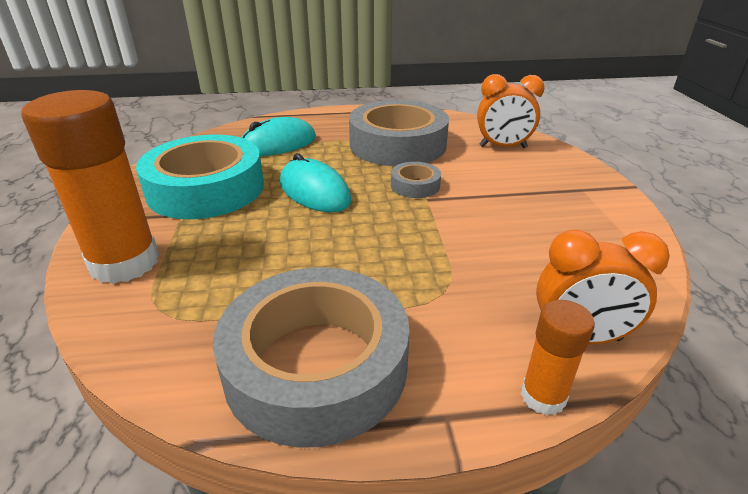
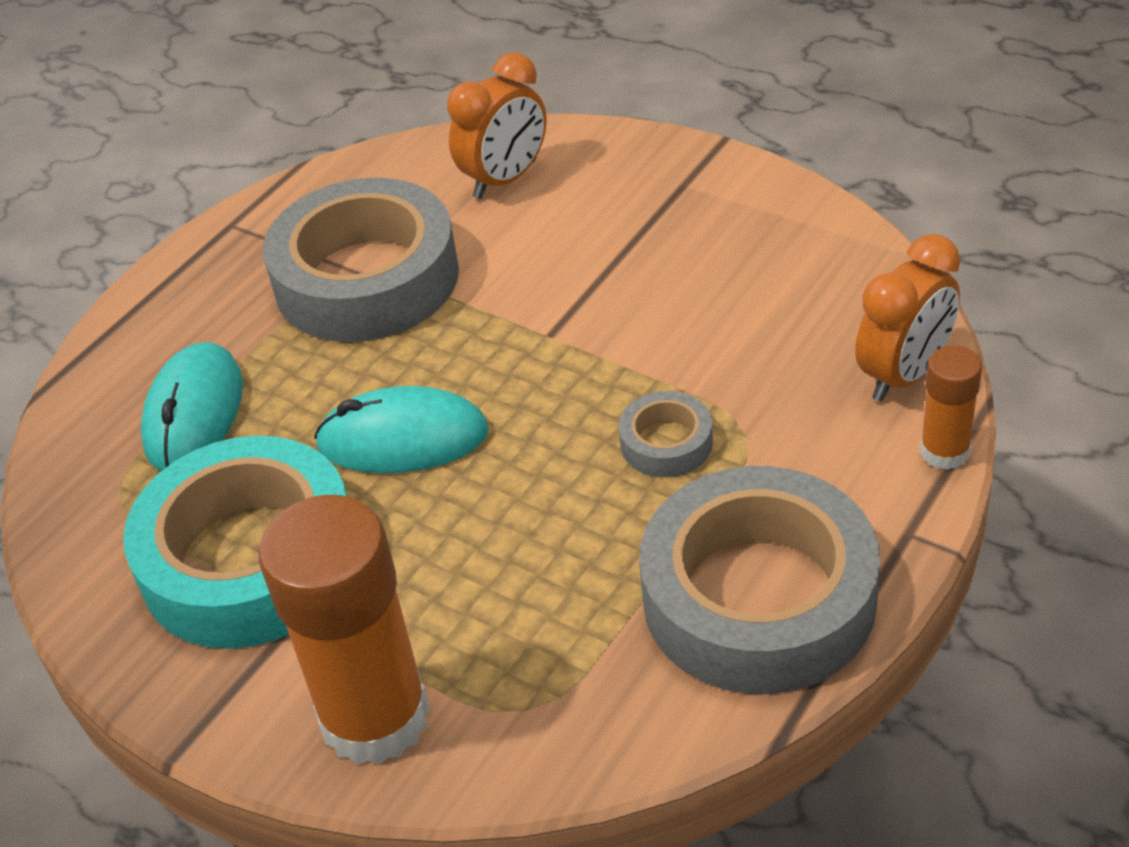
camera: 45 degrees left, 10 degrees up
(415, 185) = (504, 328): grey tape -> grey tape (666, 443)

